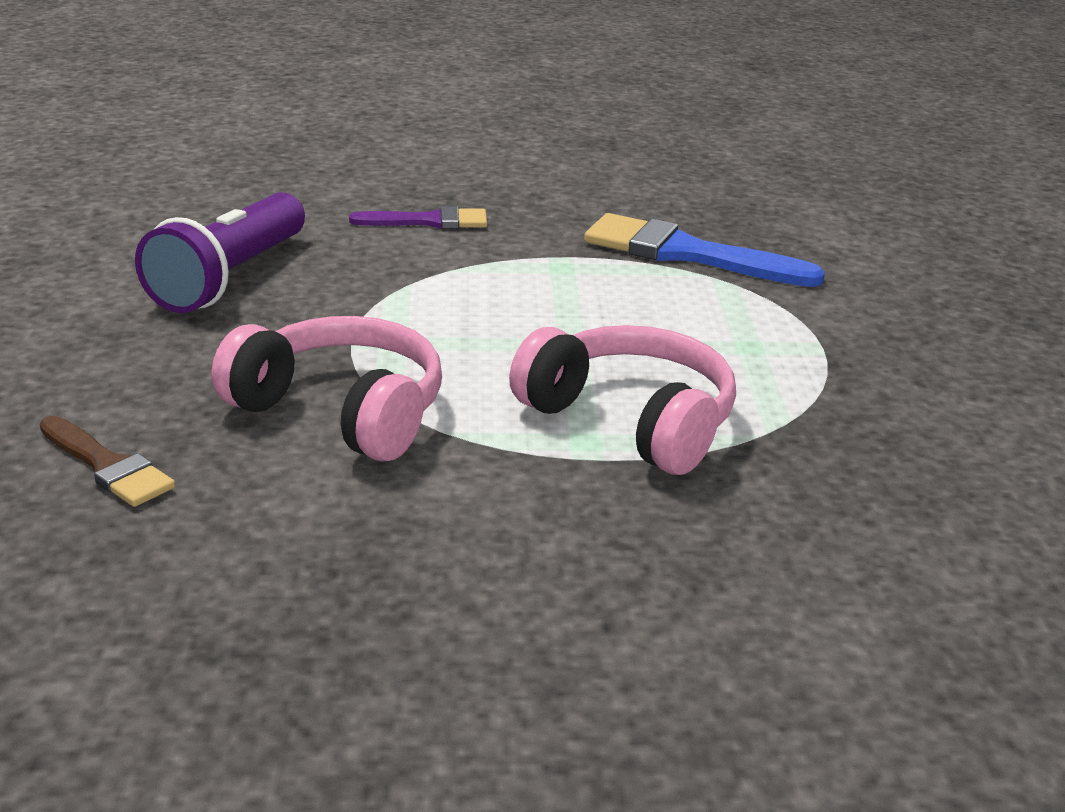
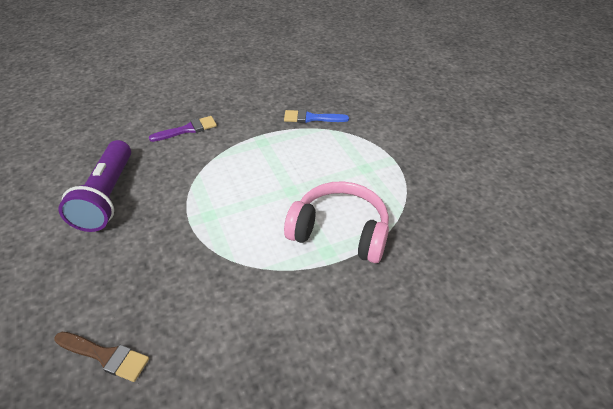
camera: 20 degrees left, 15 degrees up
(341, 411) = (207, 272): pink headphones -> none
(687, 254) = (311, 118): blue brush -> blue brush, size x0.59

